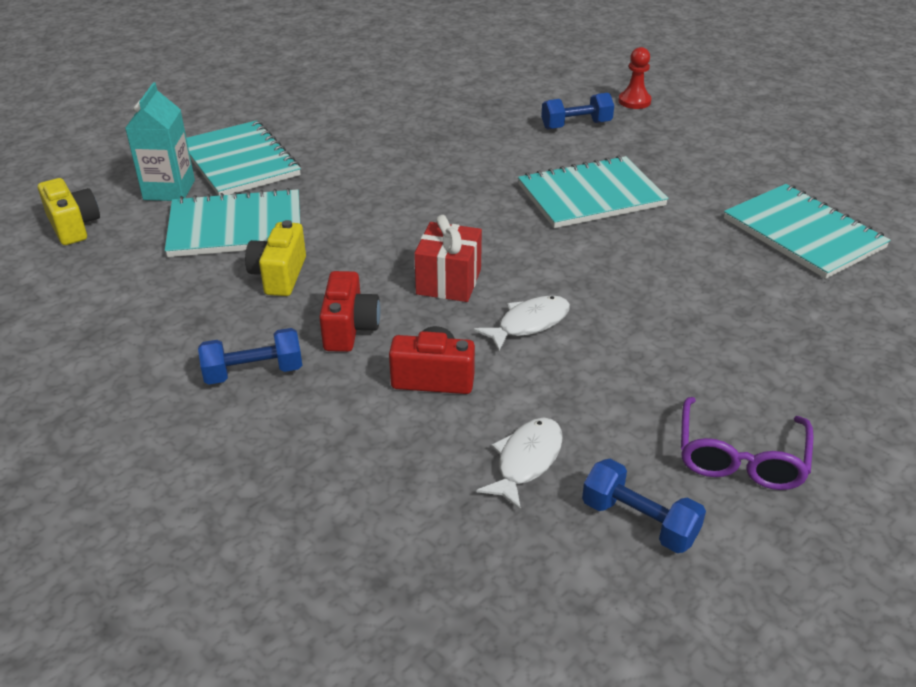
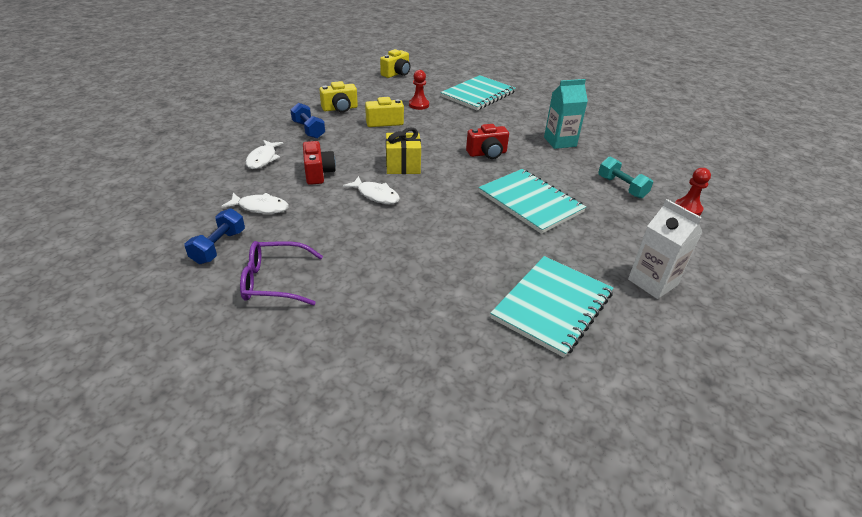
camera: 70 degrees right, 0 degrees up
(169, 190) = (439, 85): turquoise carton -> turquoise carton (560, 142)
(184, 320) = (340, 109): none -> yellow camera
(236, 227) = (419, 105): turquoise notebook -> red pawn
(345, 446) = (263, 159): none -> white fish
(349, 329) = (349, 146): red camera -> red camera (487, 153)
(448, 282) = (403, 166): red gift -> yellow gift
(576, 125) = (621, 187): blue dumbbell -> turquoise dumbbell
(765, 163) = (652, 282): none -> white carton

